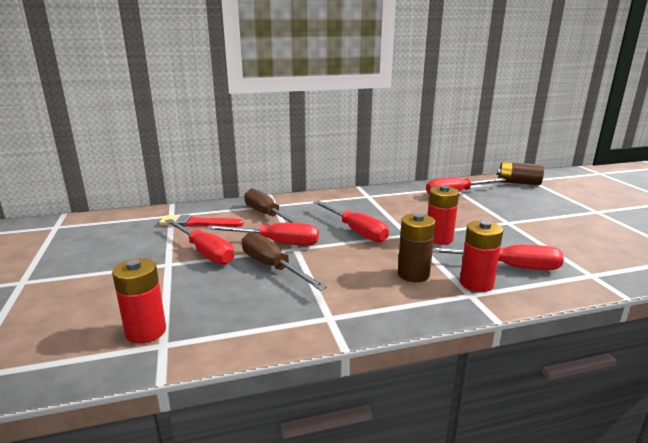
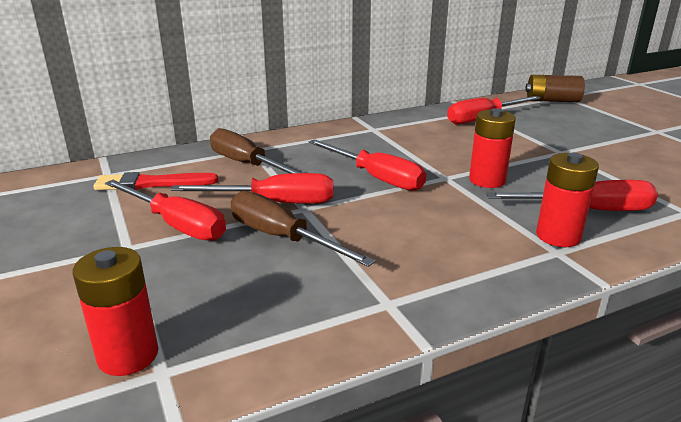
camera: 10 degrees left, 5 degrees up
(413, 274) = (474, 231): brown battery -> none

